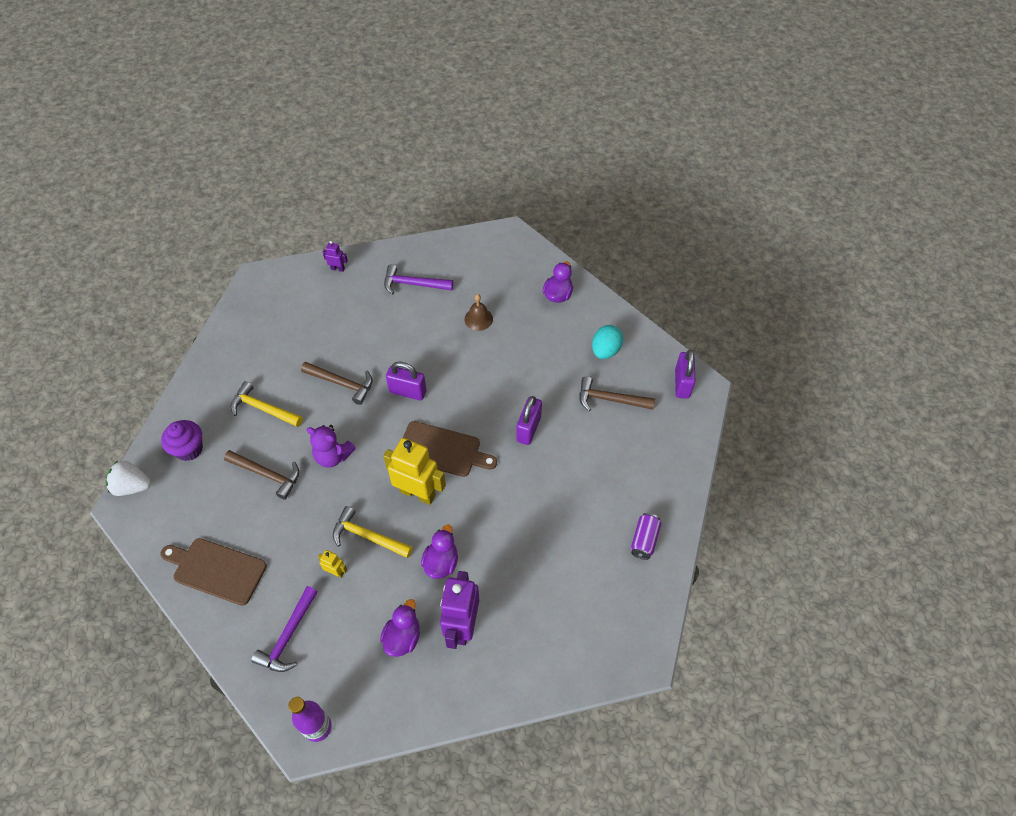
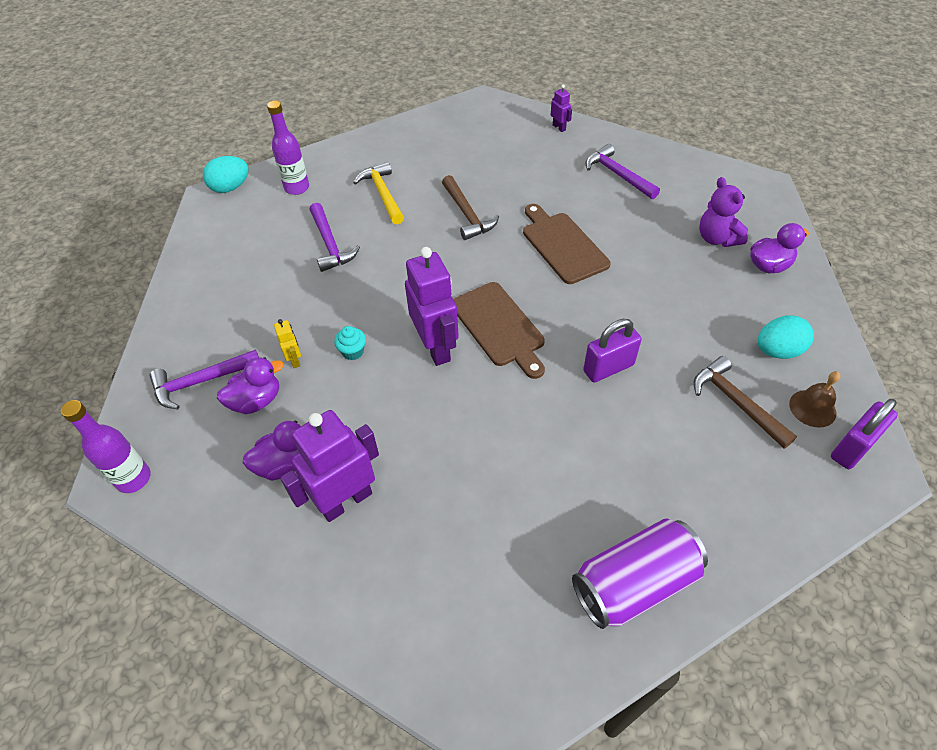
camera: 45 degrees right, 5 degrees down
(132, 486) = (230, 188): white strawberry -> turquoise egg
(189, 449) = (297, 188): purple cupcake -> purple bottle
(216, 570) = (213, 288): brown cutting board -> brown cutting board (562, 245)
(267, 474) = (330, 244): brown hammer -> purple hammer
(333, 456) = (397, 265): purple teddy bear -> purple teddy bear (717, 238)
(368, 537) = (353, 352): yellow hammer -> turquoise cupcake
(408, 392) = (519, 257): purple padlock -> none
(418, 493) = (436, 348): yellow robot -> purple robot
(441, 562) = (391, 425): purple duck -> purple duck (256, 401)
(478, 319) = (655, 238): brown bell -> brown bell (812, 408)
(644, 540) = (634, 583): purple can -> purple can, size x1.81

